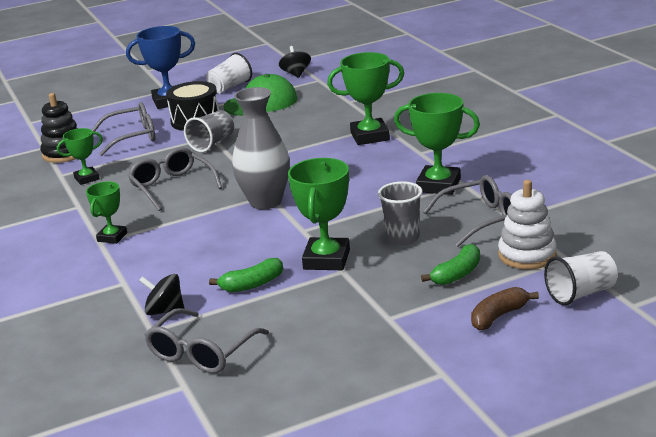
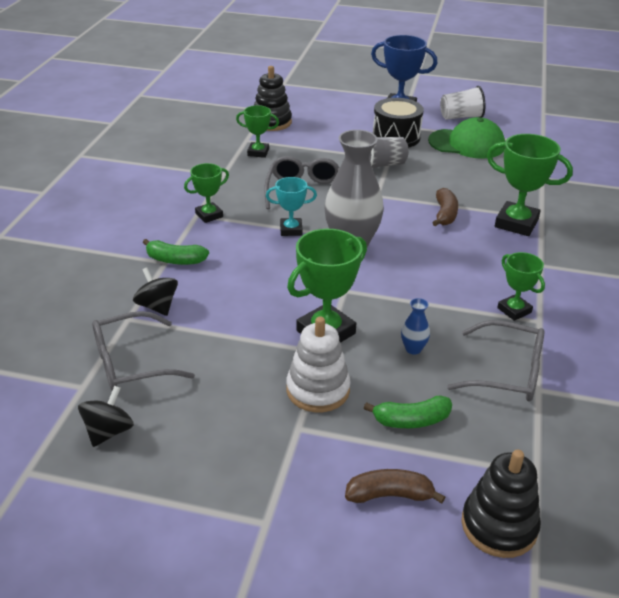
camera: 35 degrees right, 10 degrees up
(132, 137) = (333, 130): grey glasses -> none
(201, 215) = (291, 230): none -> turquoise trophy
(252, 284) = (243, 321): green banana -> green banana (175, 260)
(296, 74) = (530, 128): black spinning top -> black spinning top (109, 431)
(310, 153) = (445, 214): none -> brown banana
(402, 238) = (413, 349): grey cup -> blue vase
(438, 185) = (514, 310): green trophy -> green trophy, size x0.59
(527, 255) = (501, 442): white stacking toy -> white stacking toy (318, 390)
(581, 293) = (499, 526): white cup -> black stacking toy

